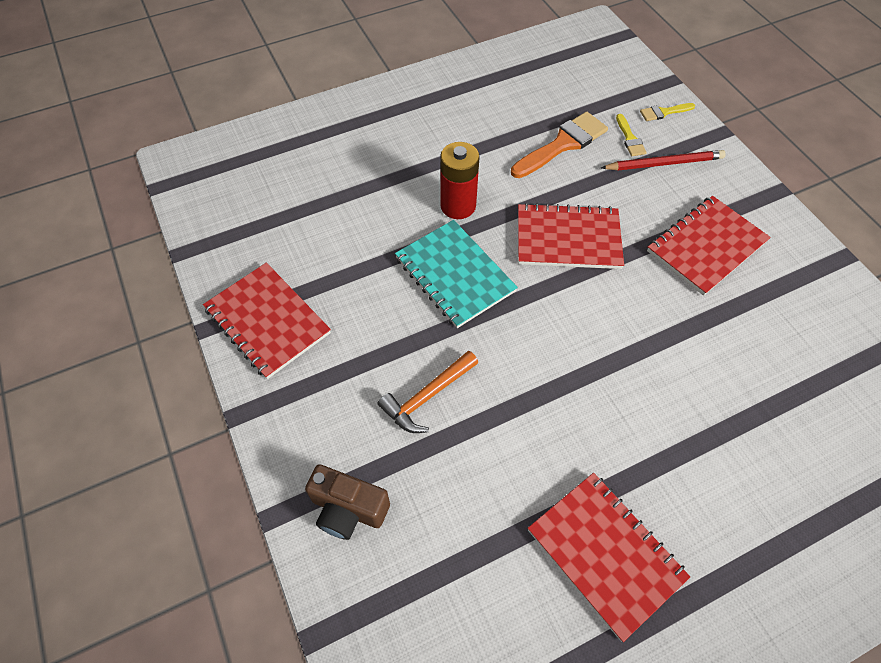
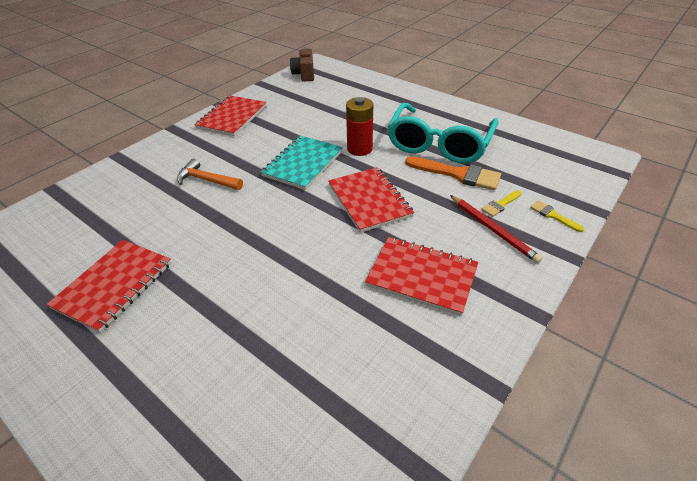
camera: 65 degrees right, 15 degrees down
(348, 509) = (125, 176): brown camera -> brown camera (304, 75)
(495, 132) = (439, 144): none -> turquoise glasses

